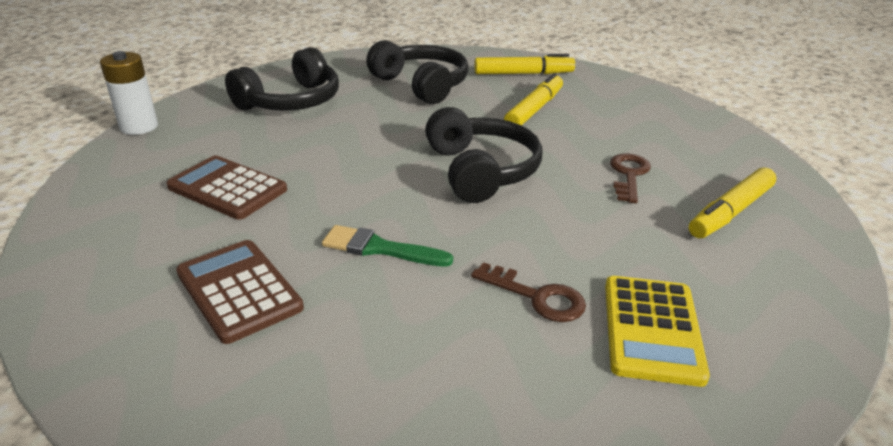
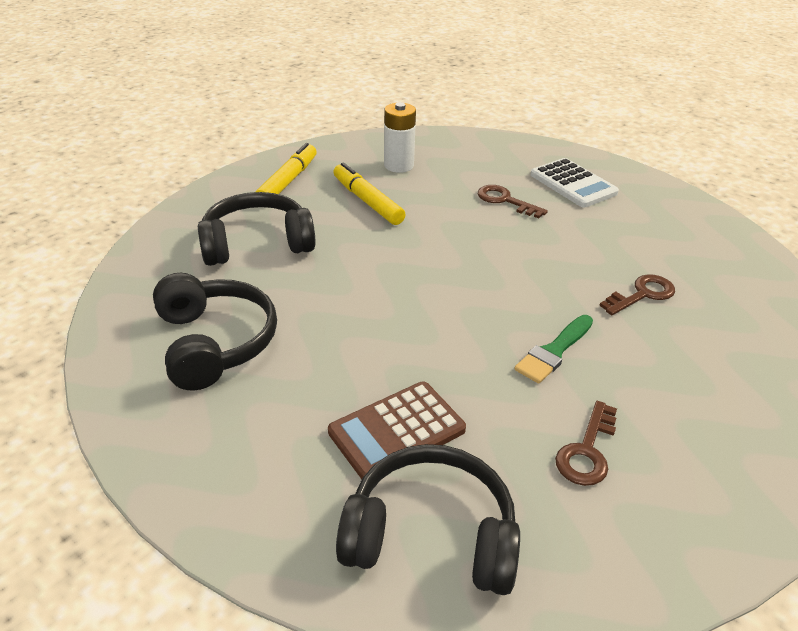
camera: 65 degrees left, 5 degrees up
(139, 127) = (171, 495): white battery -> white battery (398, 165)
(239, 290) = (587, 451): brown calculator -> brown key
(480, 171) = (458, 263): black headphones -> black headphones (431, 535)
(652, 329) = (687, 263): yellow calculator -> none
(730, 212) = (573, 184): yellow marker -> white calculator

